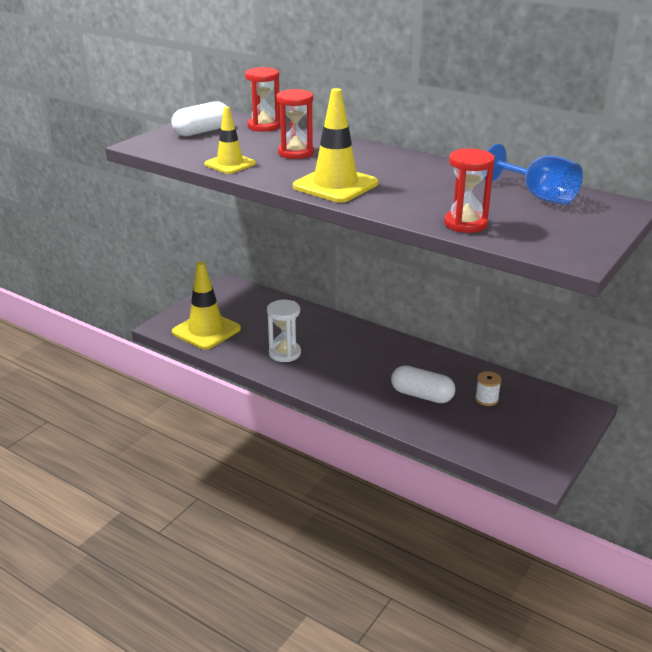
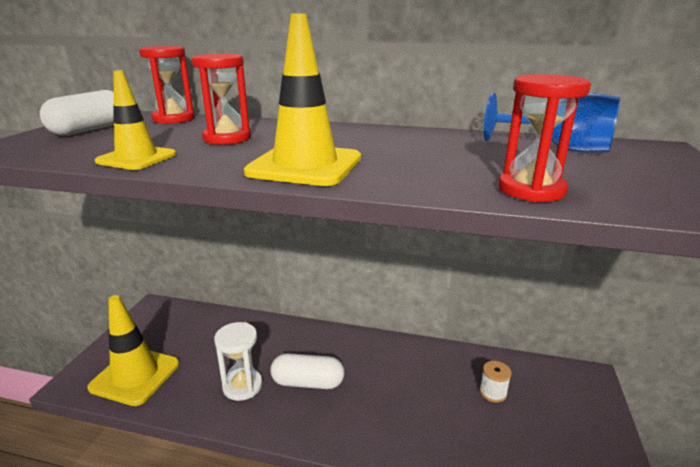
camera: 20 degrees left, 5 degrees down
(422, 395) = (424, 406): white capsule -> white capsule (308, 382)

